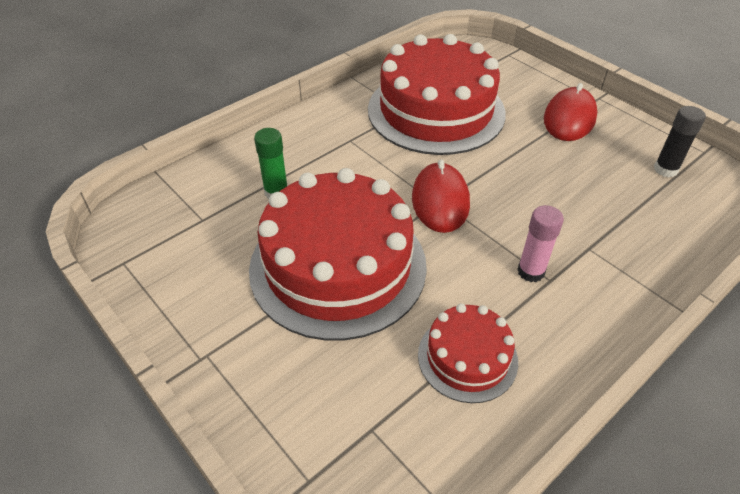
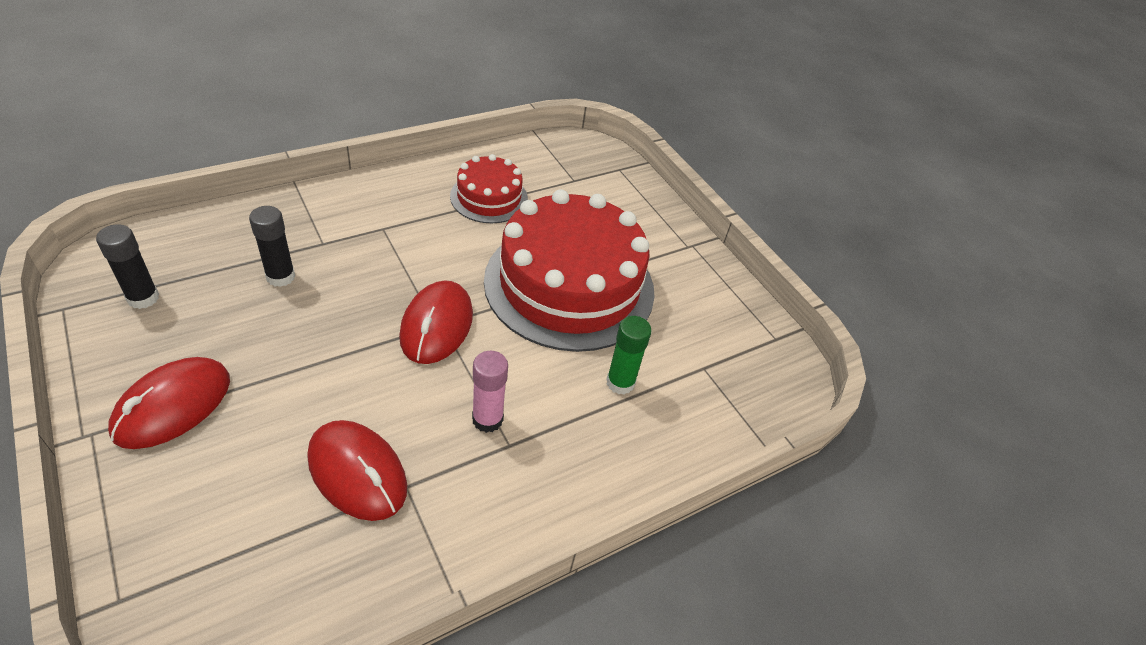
camera: 175 degrees left, 0 degrees up
(436, 111) = (357, 472): red cake -> red mouse
(531, 271) = (394, 238): pink glue stick -> pink glue stick (487, 419)
(591, 208) = (280, 277): none -> black glue stick

